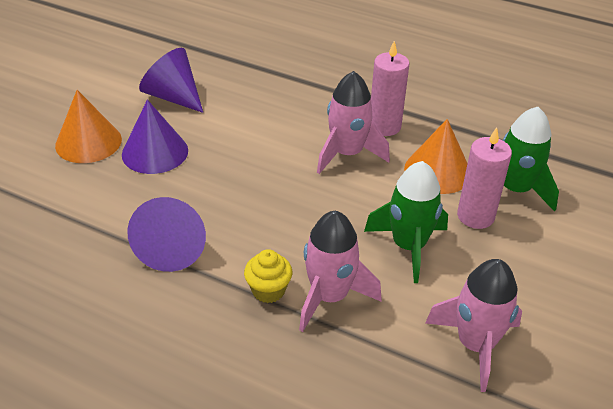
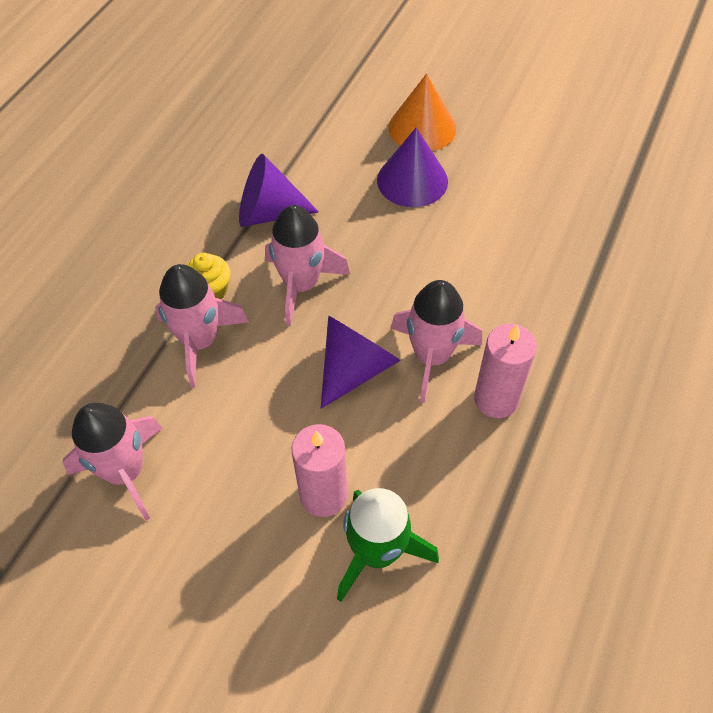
camera: 90 degrees right, 15 degrees up
(173, 97) = (516, 182): purple cone -> purple cone (355, 368)
(268, 226) = (301, 285): none -> pink rocket
(408, 246) = (270, 416): green rocket -> none
(437, 171) = (408, 457): orange cone -> none

